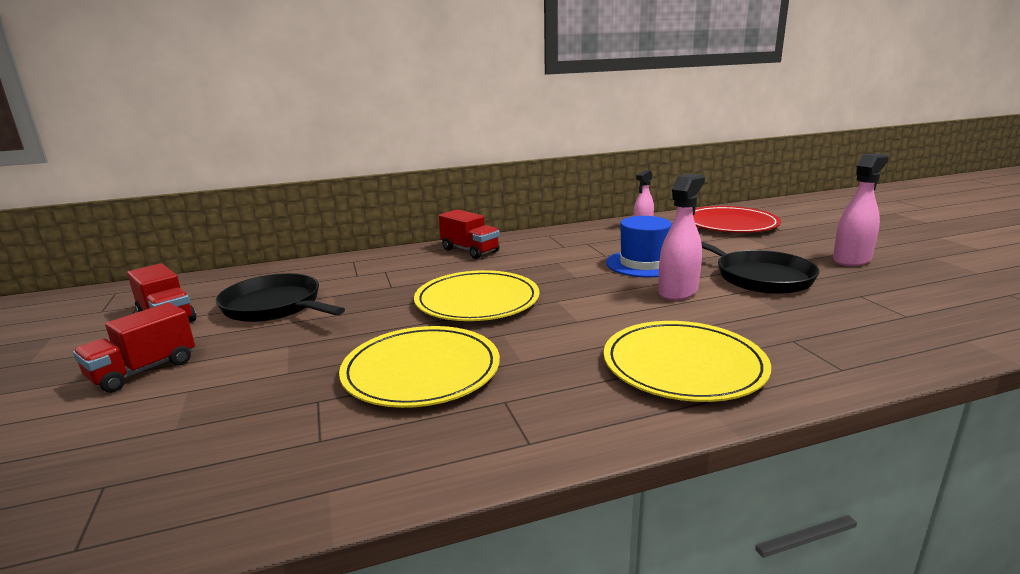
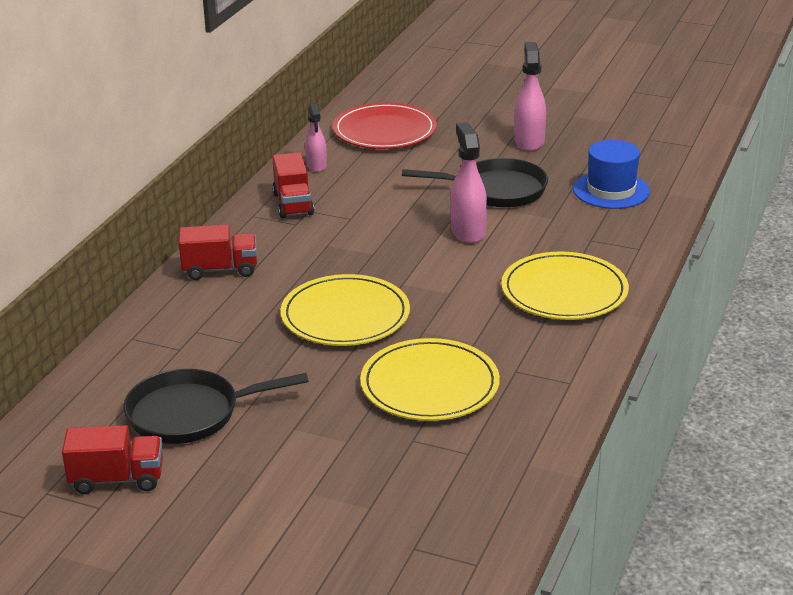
camera: 50 degrees left, 10 degrees up
(143, 371) = (237, 509): red truck -> red truck (293, 204)
(643, 264) = (397, 214): blue hat -> blue hat (611, 190)

